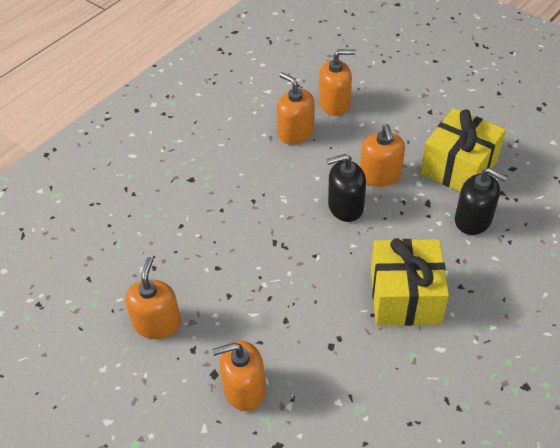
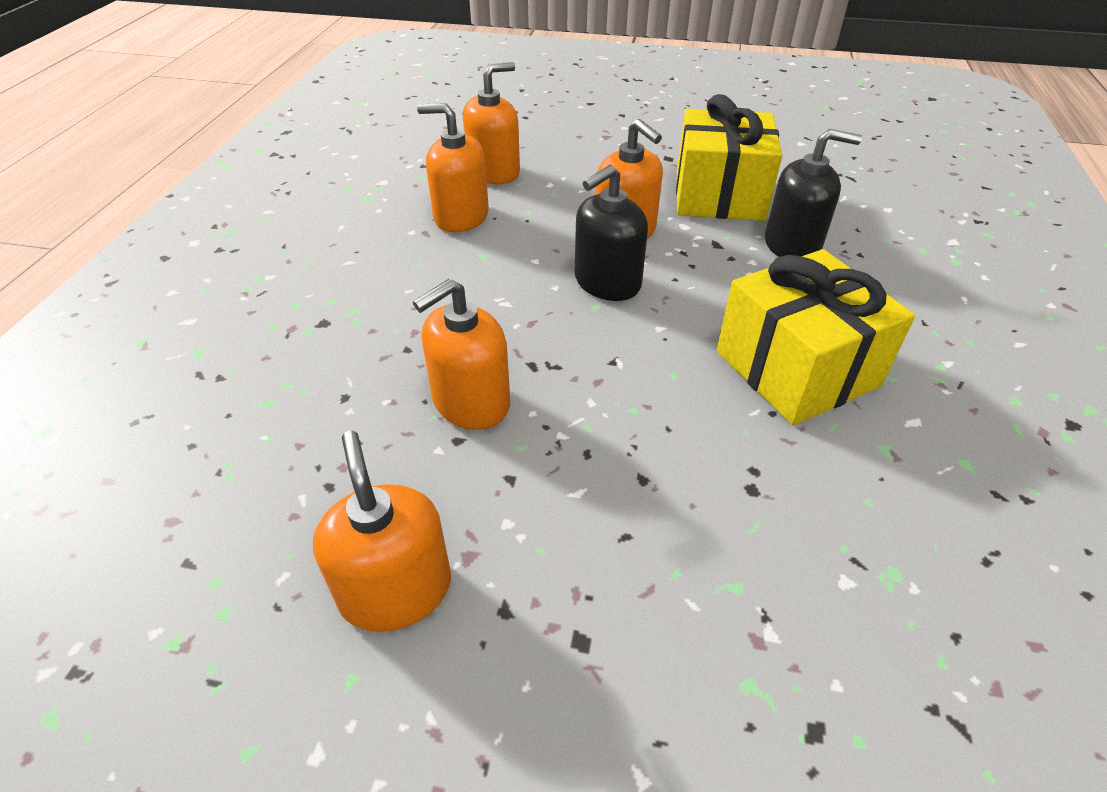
camera: 30 degrees left, 5 degrees down
(244, 389) = (663, 642): orange soap dispenser -> orange soap dispenser (471, 402)

